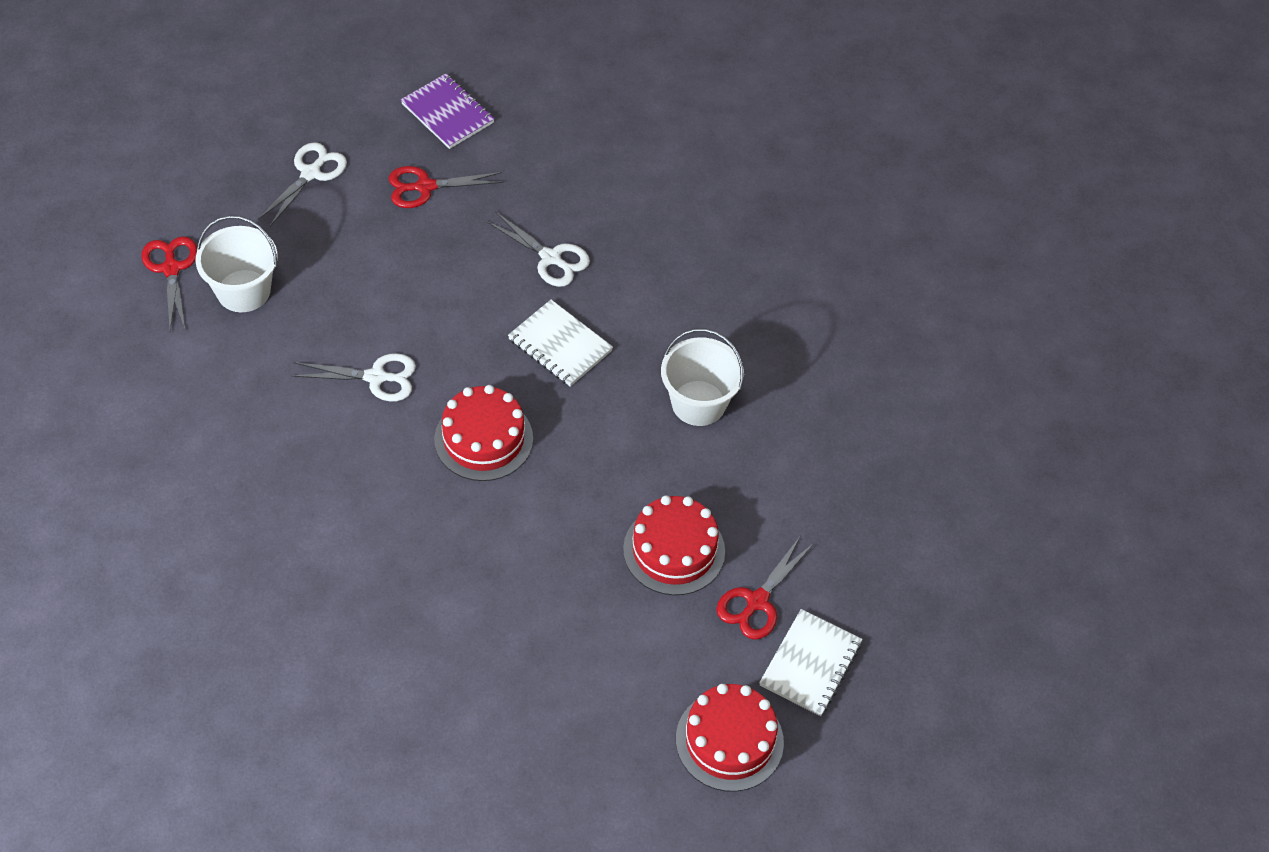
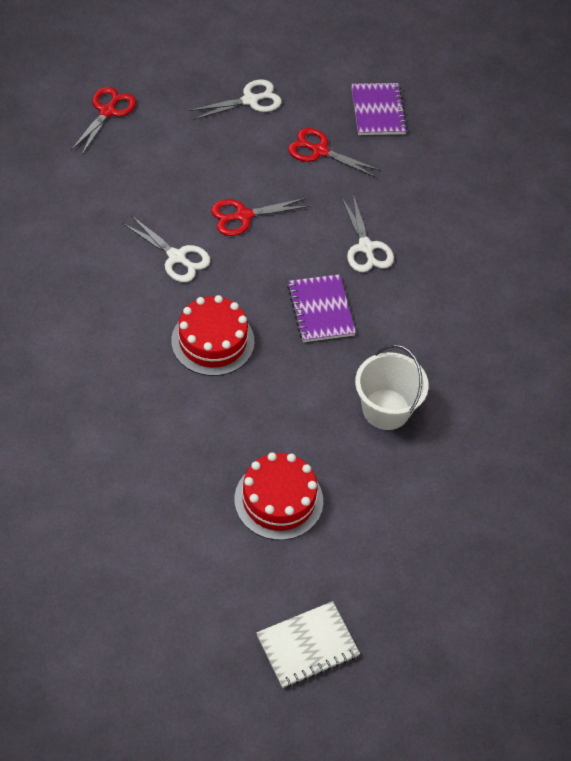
camera: 35 degrees right, 0 degrees up
(243, 291) = (140, 151): white bucket -> none
(560, 345) = (321, 310): white notebook -> purple notebook
(729, 740) = (201, 659): red cake -> none
(757, 601) = (307, 575): red scissors -> red scissors (243, 216)

